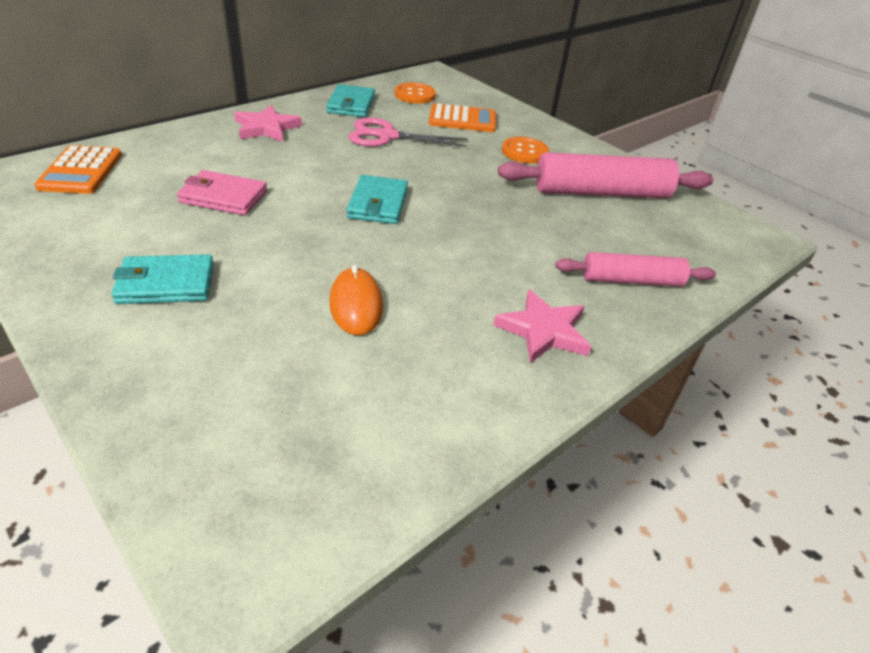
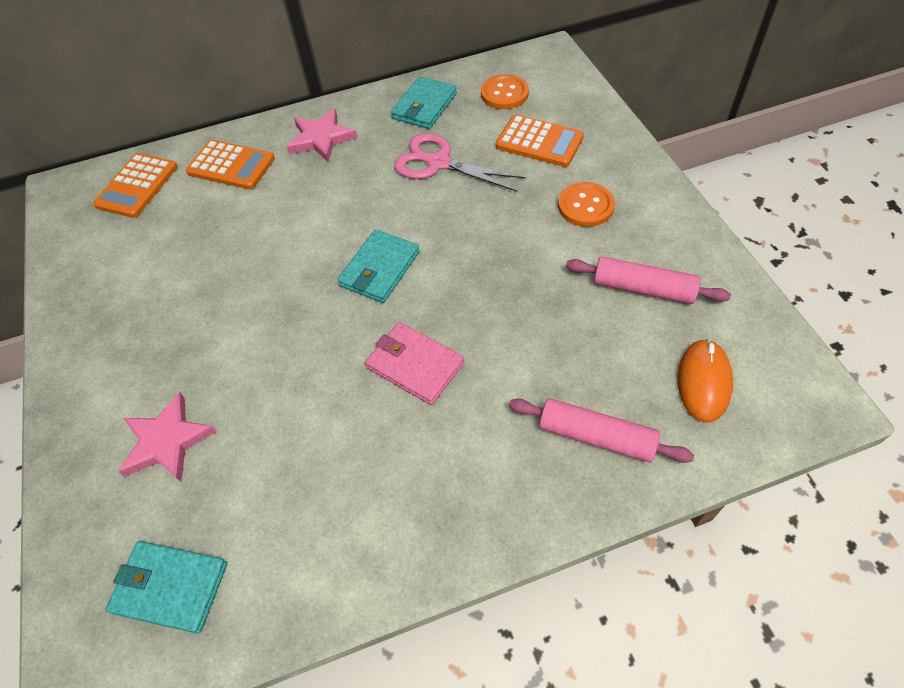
camera: 30 degrees right, 15 degrees up
(166, 284) = (150, 345): turquoise wallet -> turquoise wallet (170, 587)
(183, 150) = (231, 165): none -> orange calculator
(223, 197) = (240, 238): pink wallet -> pink wallet (415, 365)
(356, 304) = (294, 407): orange mouse -> orange mouse (703, 381)
(543, 330) = (456, 485): pink star -> pink star (167, 441)
(601, 192) = (643, 288): pink rolling pin -> pink rolling pin, size x0.61

